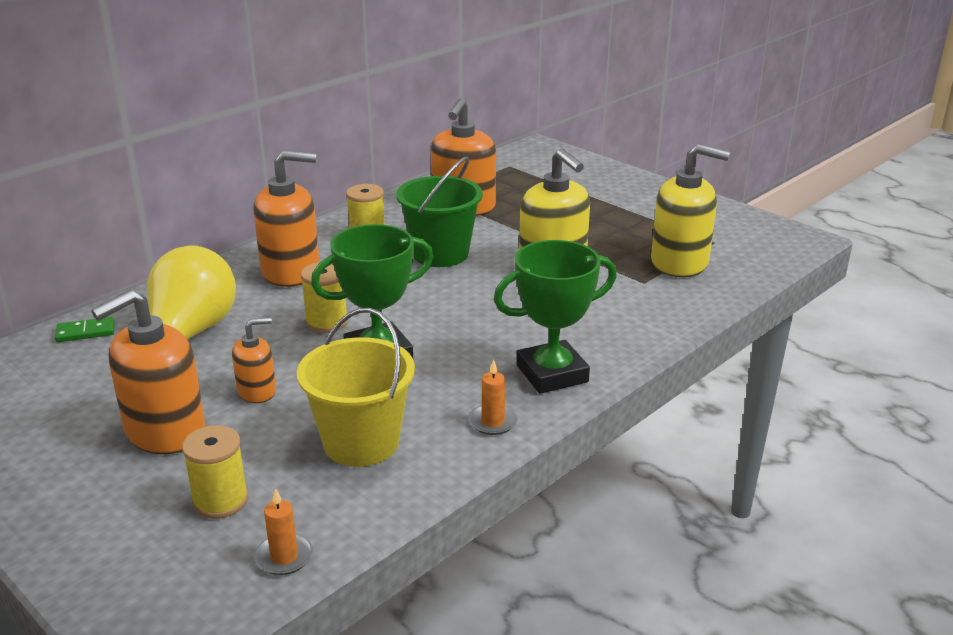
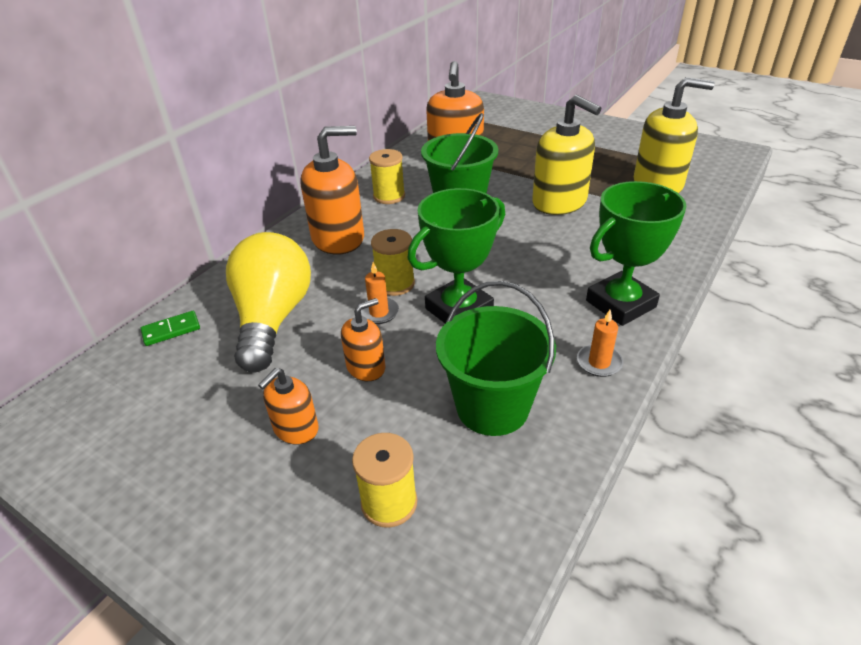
camera: 10 degrees left, 10 degrees up
(165, 431) = (296, 429): orange soap dispenser -> orange soap dispenser, size x0.54
(284, 557) = (487, 560): orange candle -> orange candle (379, 312)
(361, 442) = (492, 407): yellow bucket -> green bucket

